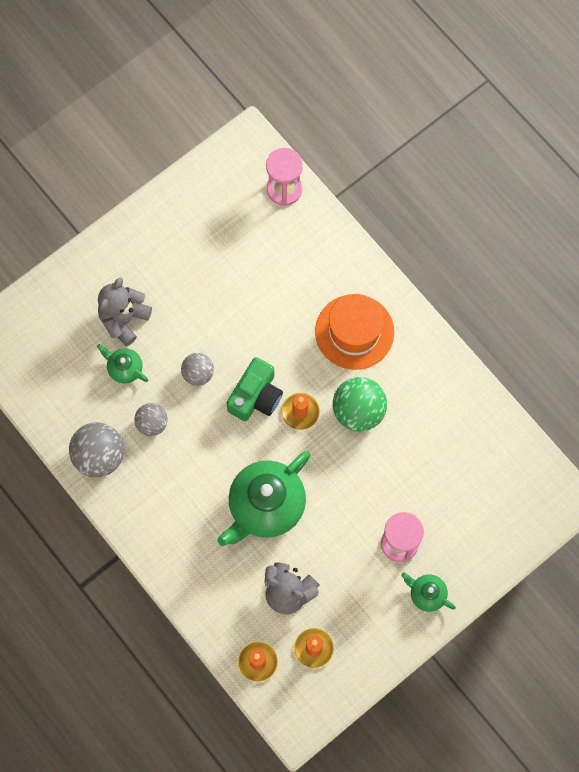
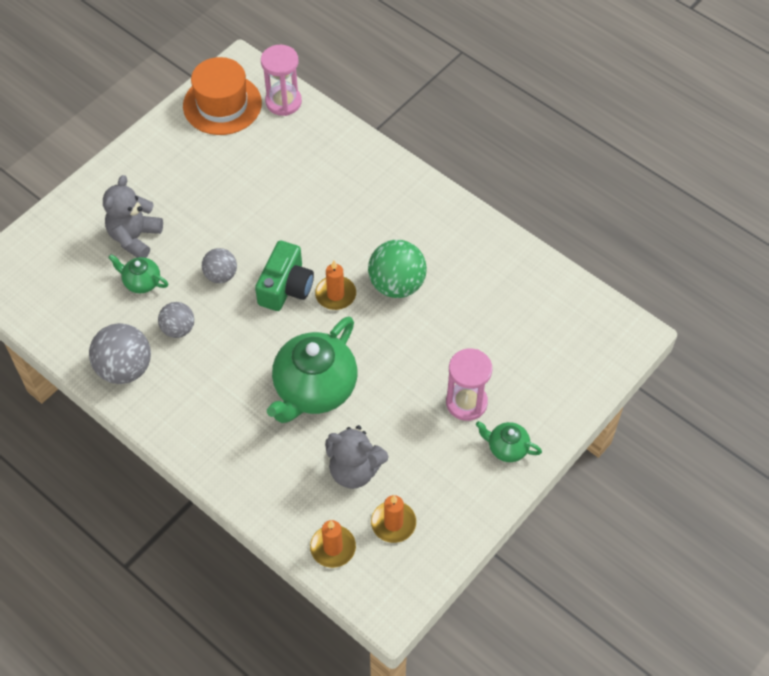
camera: 10 degrees left, 15 degrees down
(354, 332) = (378, 214): orange hat -> orange hat (222, 104)

